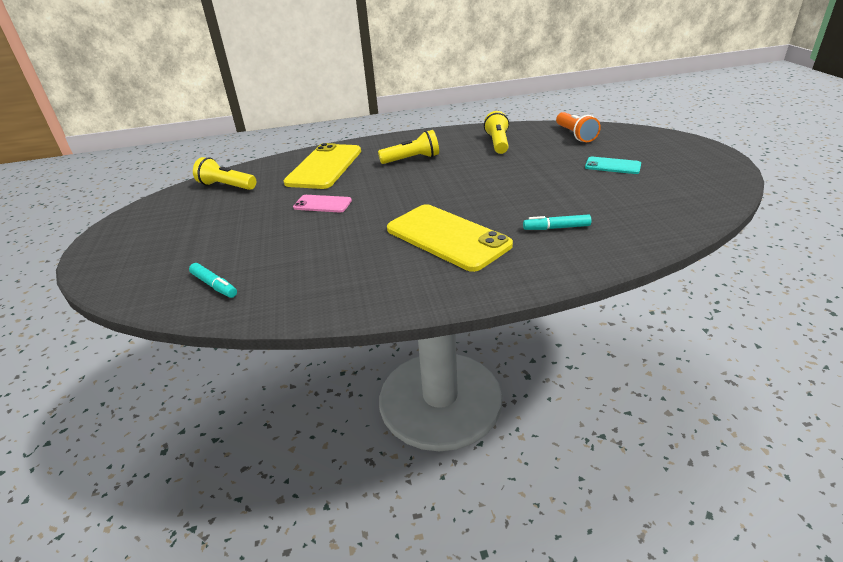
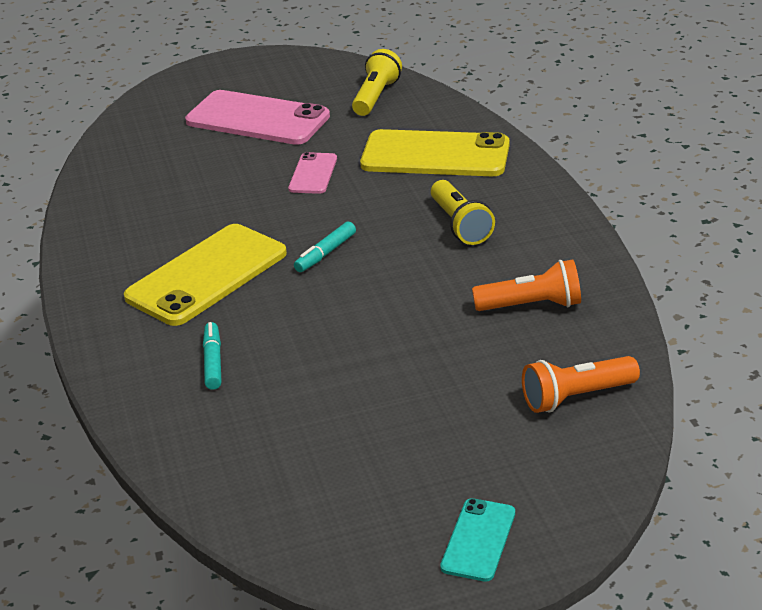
camera: 85 degrees right, 0 degrees up
(214, 285) = (142, 145): turquoise marker -> turquoise marker (326, 253)
(218, 230) = (257, 119): none -> pink phone
(498, 143) = (531, 305): yellow flashlight -> orange flashlight
(612, 166) = (422, 431): turquoise phone -> turquoise phone (478, 540)

